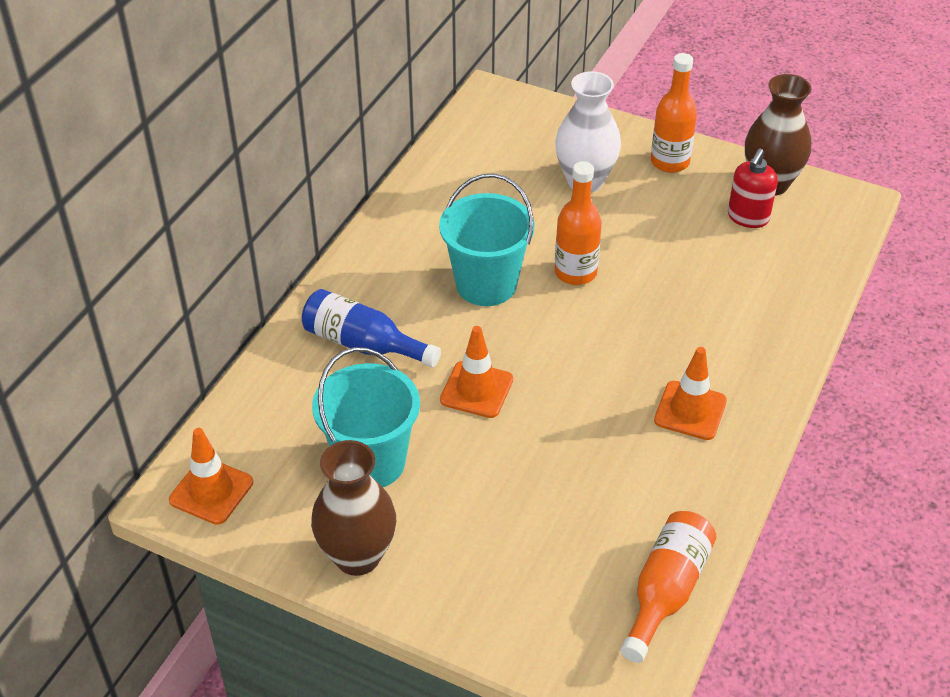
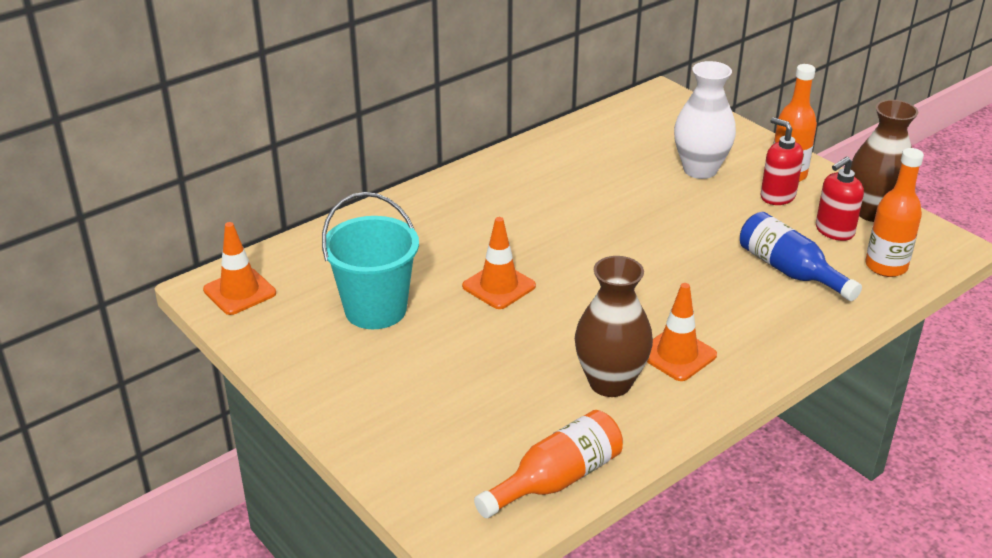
camera: 25 degrees right, 10 degrees down
(357, 556) = (316, 369): brown vase -> brown vase (610, 383)
(363, 344) = (430, 230): blue bottle -> blue bottle (790, 271)
(486, 284) = (561, 218): turquoise bucket -> none
(575, 272) = (645, 229): orange bottle -> orange bottle (886, 266)
(675, 192) = (777, 196): none -> red soap dispenser

